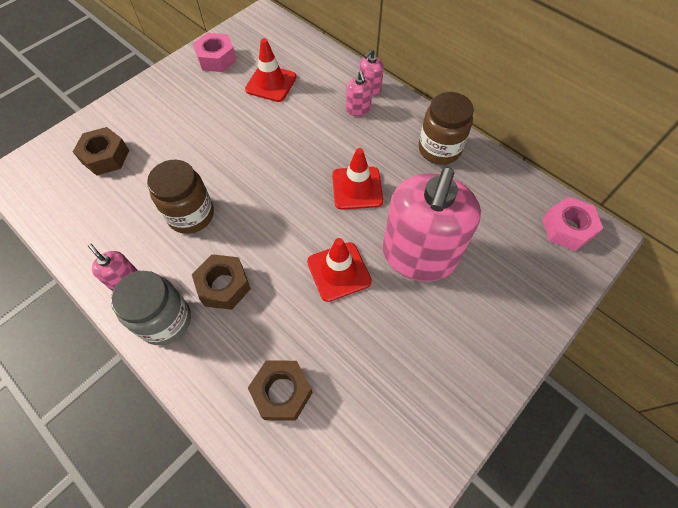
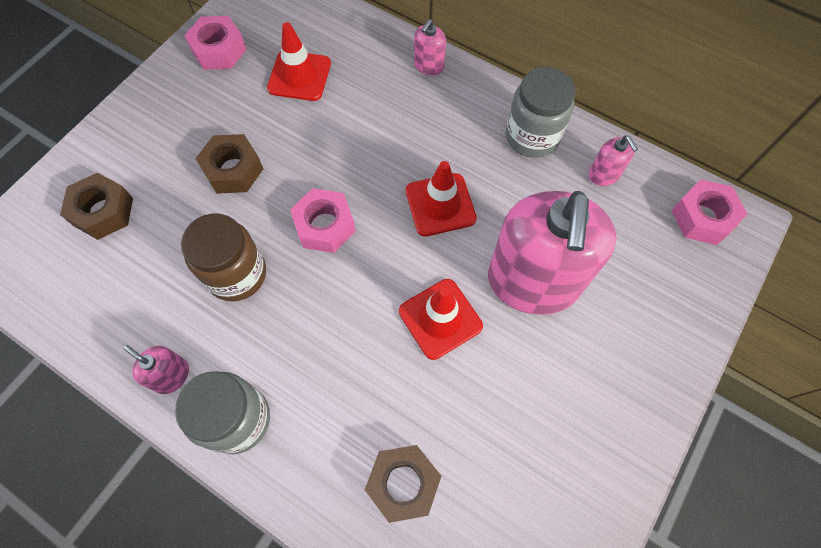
camera: 10 degrees left, 5 degrees up
(224, 286) = (301, 361): brown nut -> brown nut (233, 170)
(265, 190) = (325, 226): none -> pink nut
(358, 109) = (420, 97): pink soap dispenser -> pink soap dispenser (604, 174)
(439, 149) = (532, 136): brown jar -> grey jar

